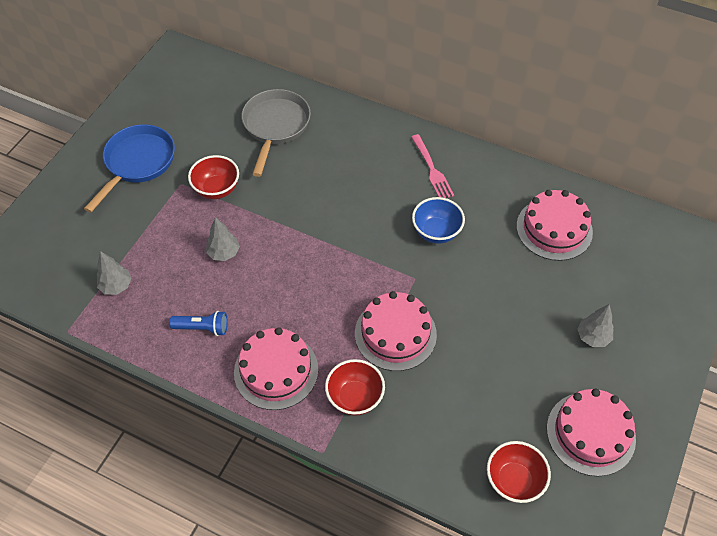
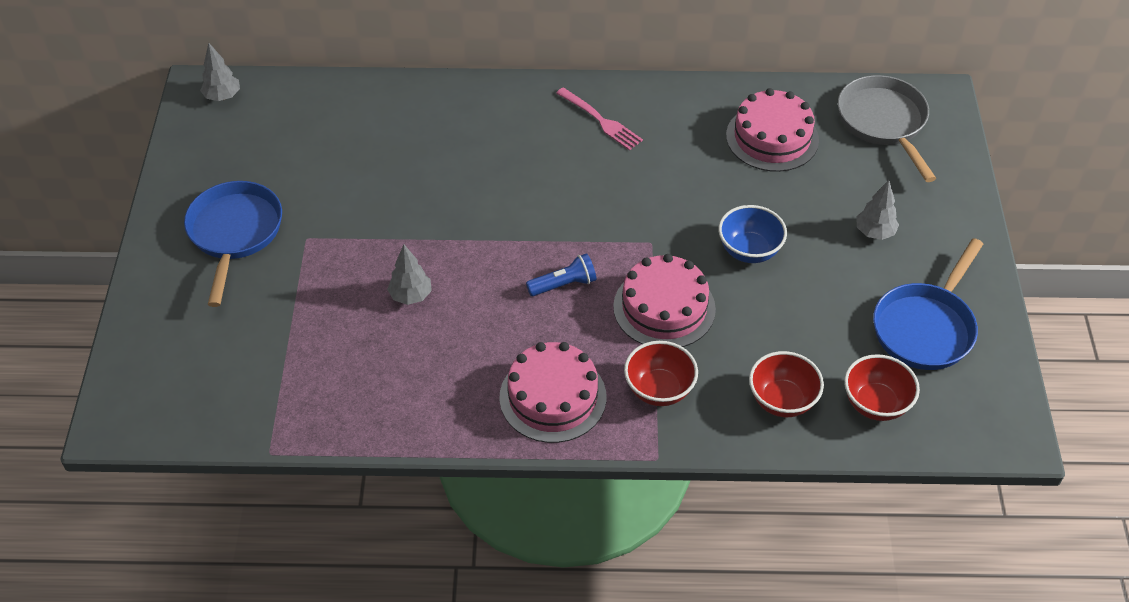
camera: 25 degrees left, 5 degrees down
(116, 286) = (299, 380): grey tree -> grey tree (223, 97)
(202, 328) = (437, 385): blue flashlight -> blue flashlight (564, 284)
(216, 189) = (356, 229): red bowl -> red bowl (782, 400)
(275, 126) = (385, 134): grey pan -> grey pan (884, 123)
(436, 232) = (646, 185): blue bowl -> blue bowl (749, 251)
(590, 433) = (926, 327): pink cake -> blue pan

